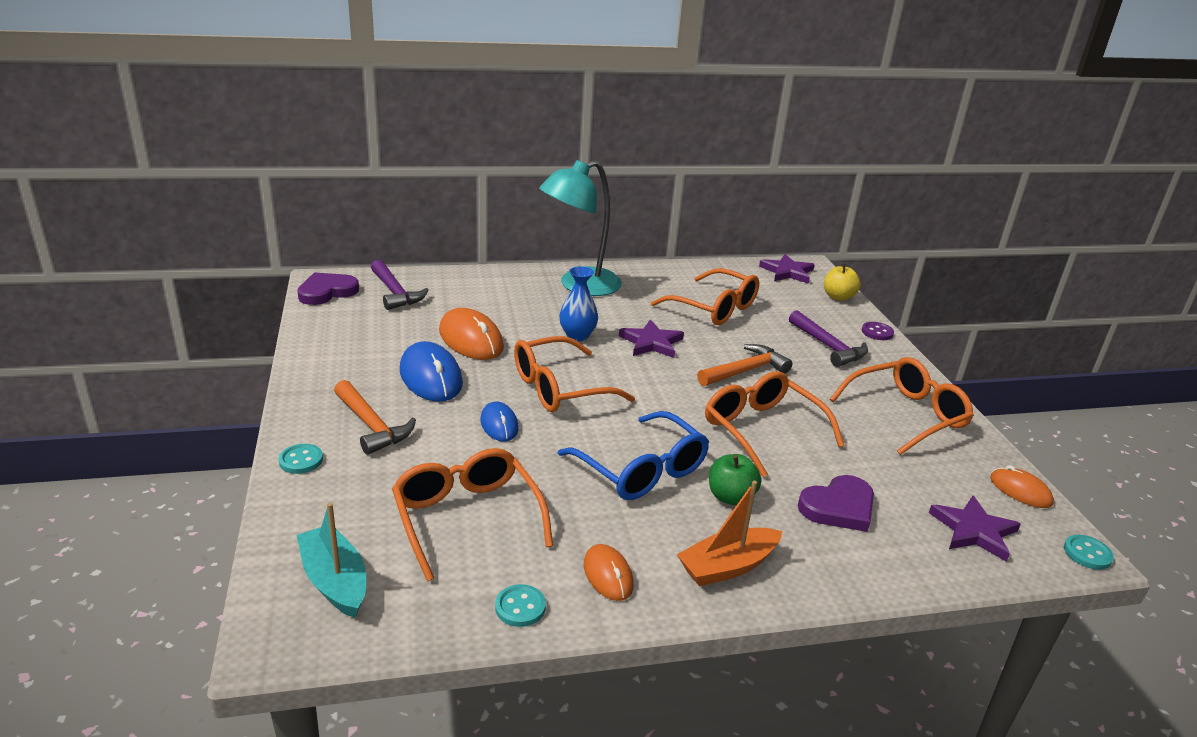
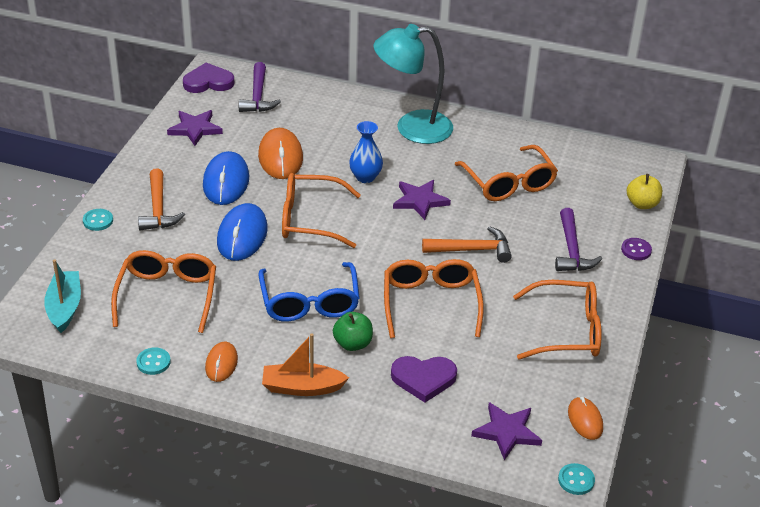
camera: 30 degrees right, 10 degrees up
(499, 424) = (242, 235): blue mouse -> blue mouse, size x1.72
(787, 272) = (622, 164): purple star -> purple star (195, 129)

